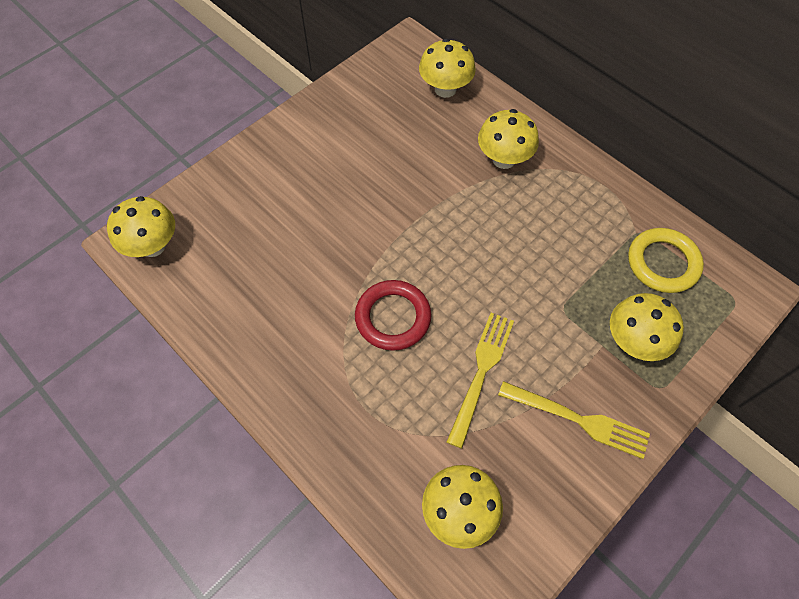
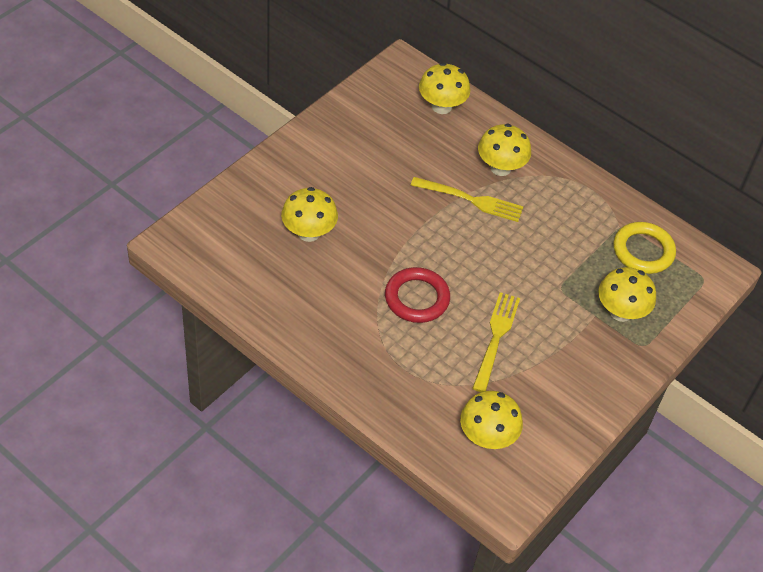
camera: 10 degrees left, 10 degrees down
(153, 246) = (195, 245): yellow mushroom -> yellow mushroom (308, 233)
(578, 419) = (577, 370): yellow fork -> yellow fork (471, 200)

